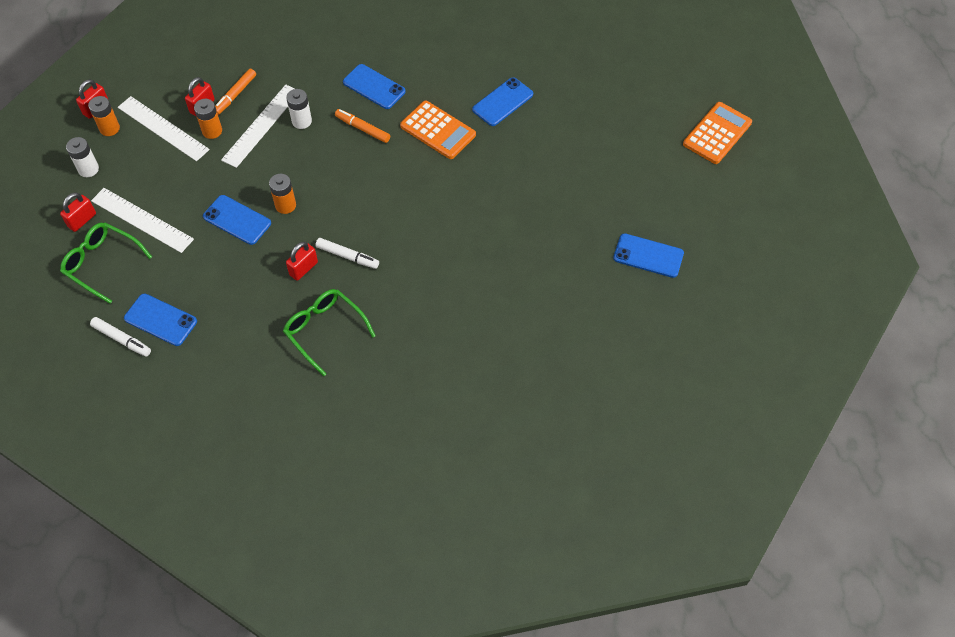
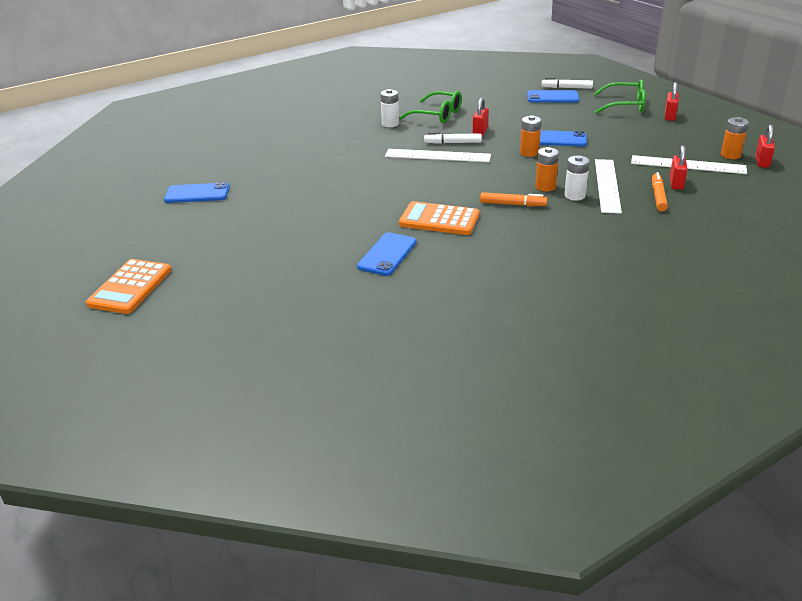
camera: 160 degrees right, 25 degrees down
(88, 169) = (708, 135): white battery -> white battery (390, 124)
(142, 220) = (628, 125): white ruler -> white ruler (437, 156)
(212, 131) = (645, 173): orange battery -> orange battery (545, 187)
(374, 87) = (533, 233): blue phone -> none

